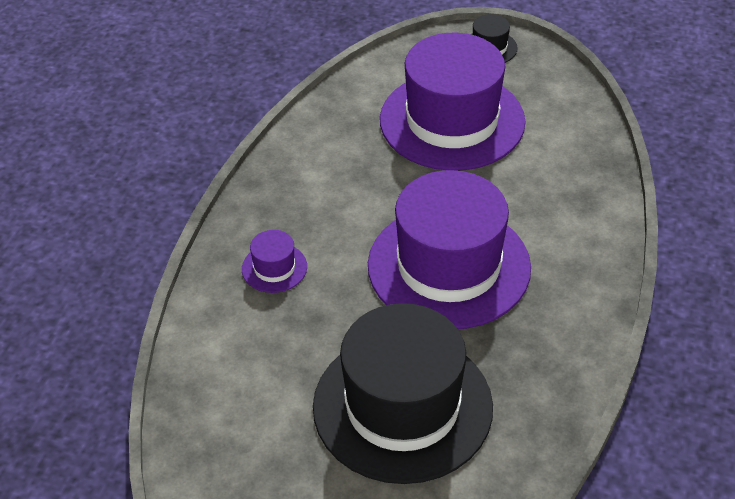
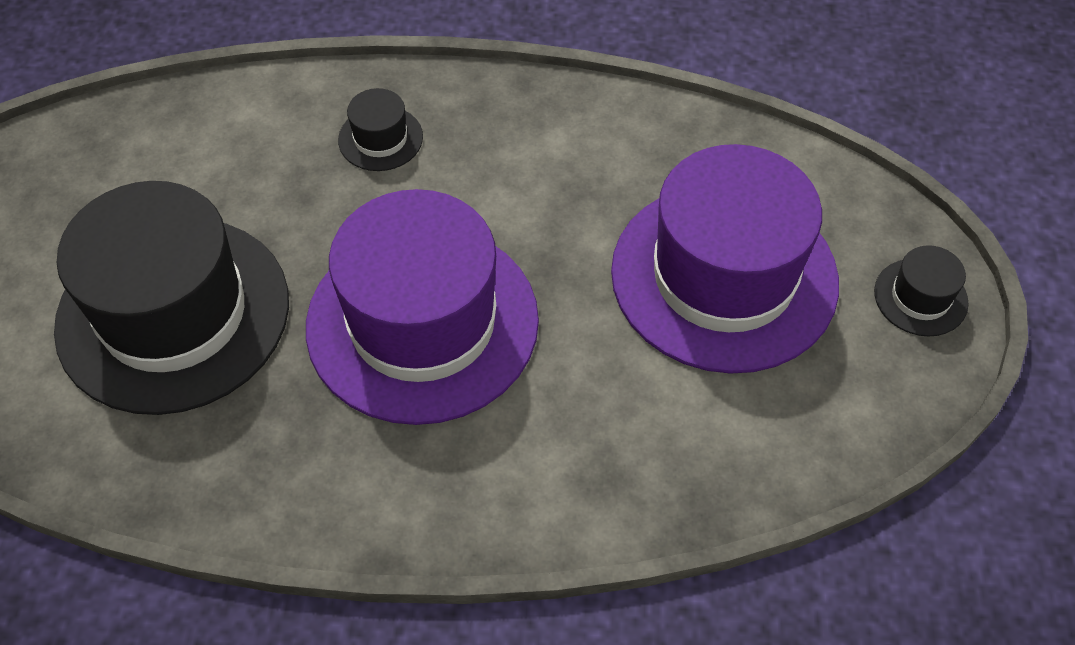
camera: 75 degrees right, 10 degrees up
(274, 268) = (380, 138): purple hat -> black hat

